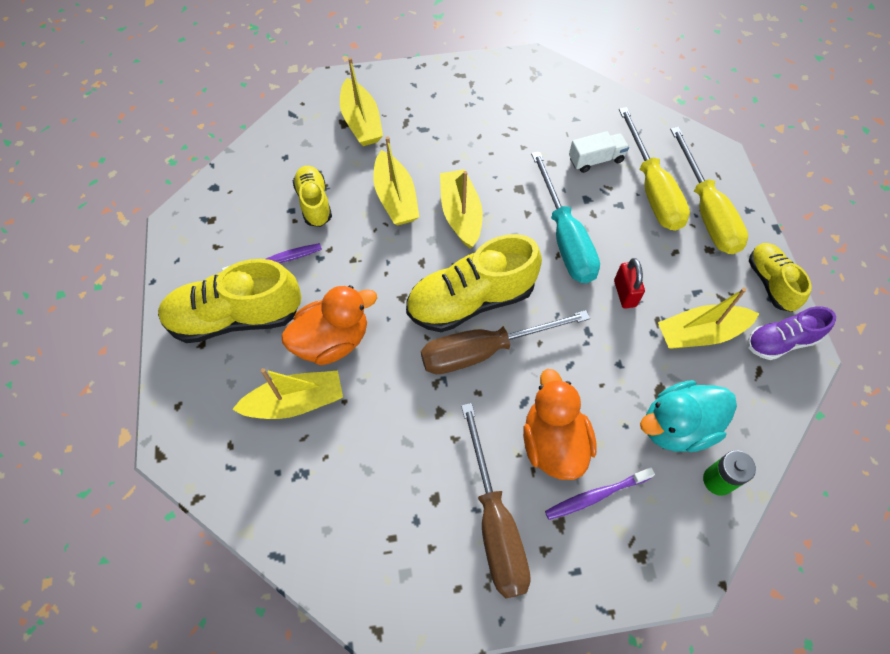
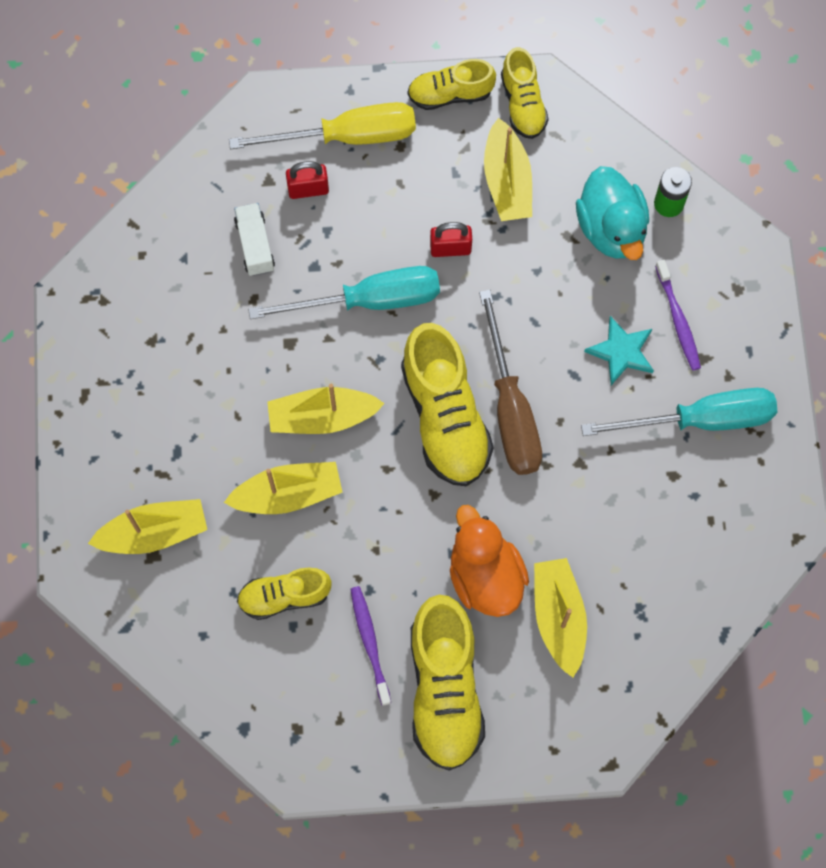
camera: 85 degrees left, 10 degrees up
(494, 523) = (700, 420): brown screwdriver -> turquoise screwdriver
(553, 443) = (621, 352): orange duck -> turquoise star
(652, 189) = (308, 189): yellow screwdriver -> red padlock
(780, 341) = (523, 104): purple shoe -> yellow shoe

